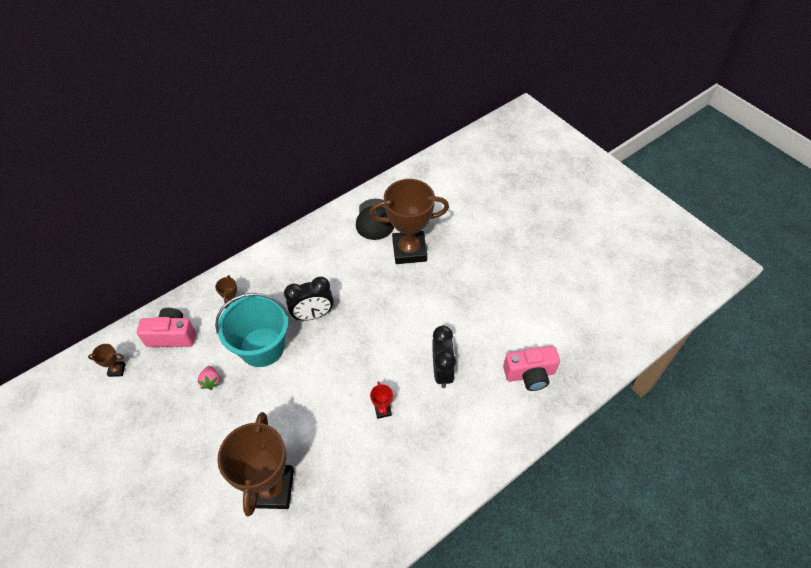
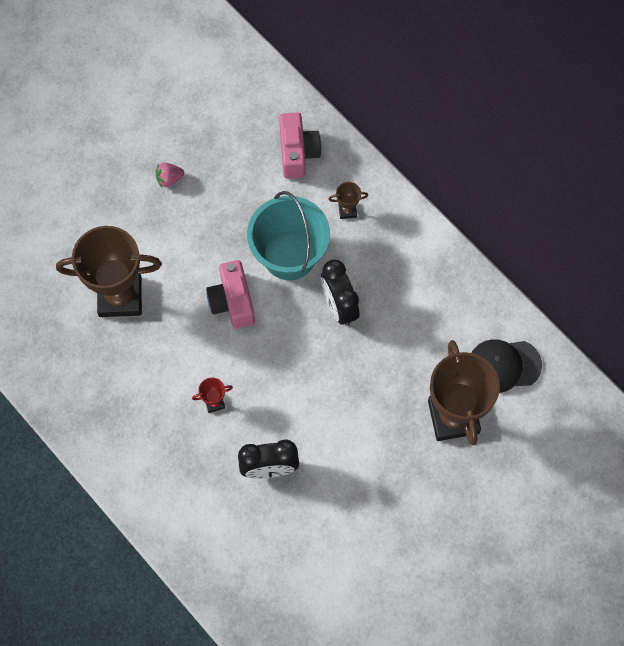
camera: 85 degrees right, 15 degrees up
(117, 370) = (249, 107): brown trophy -> none
(211, 381) = (241, 209): pink strawberry -> pink strawberry (169, 179)
(530, 374) = (271, 577): pink camera -> pink camera (232, 301)

